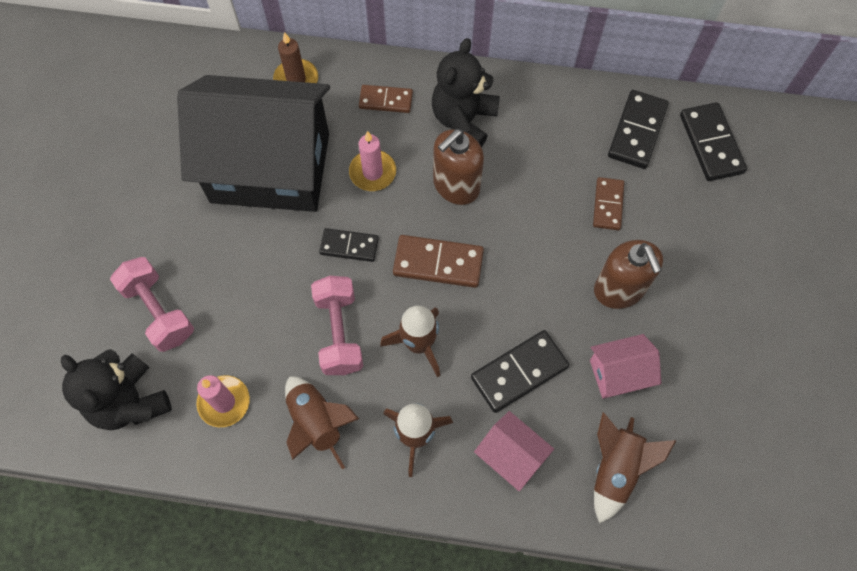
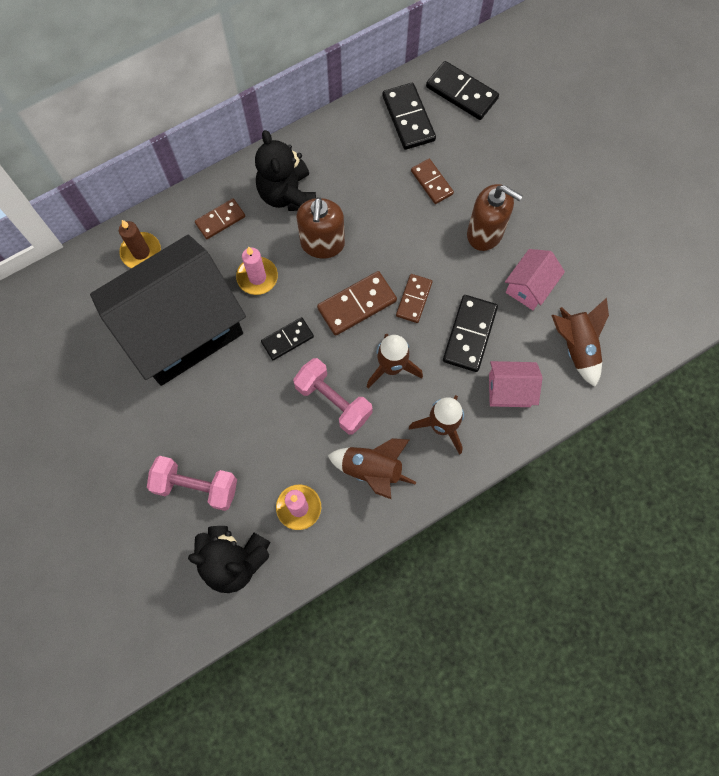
camera: 40 degrees left, 5 degrees up
(495, 298) = (414, 299): none -> brown domino

